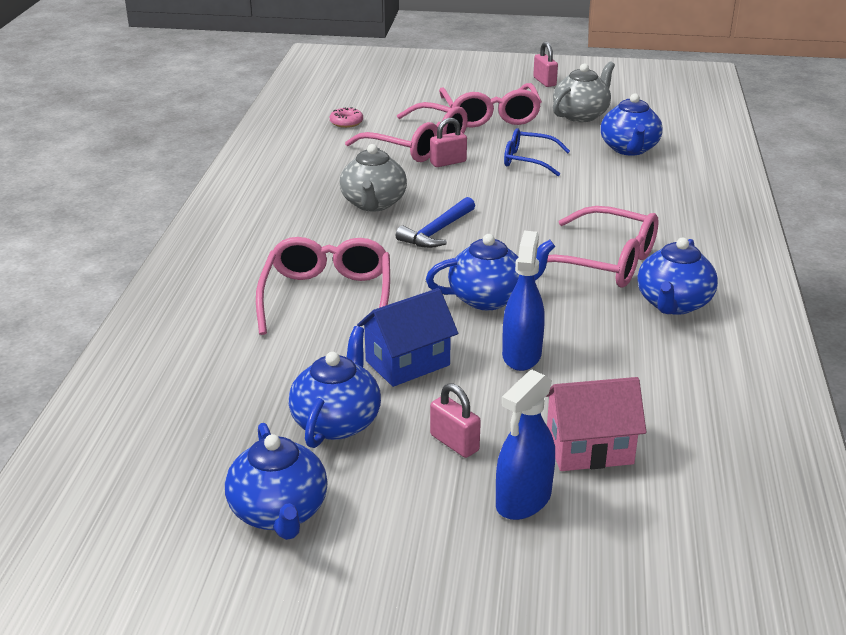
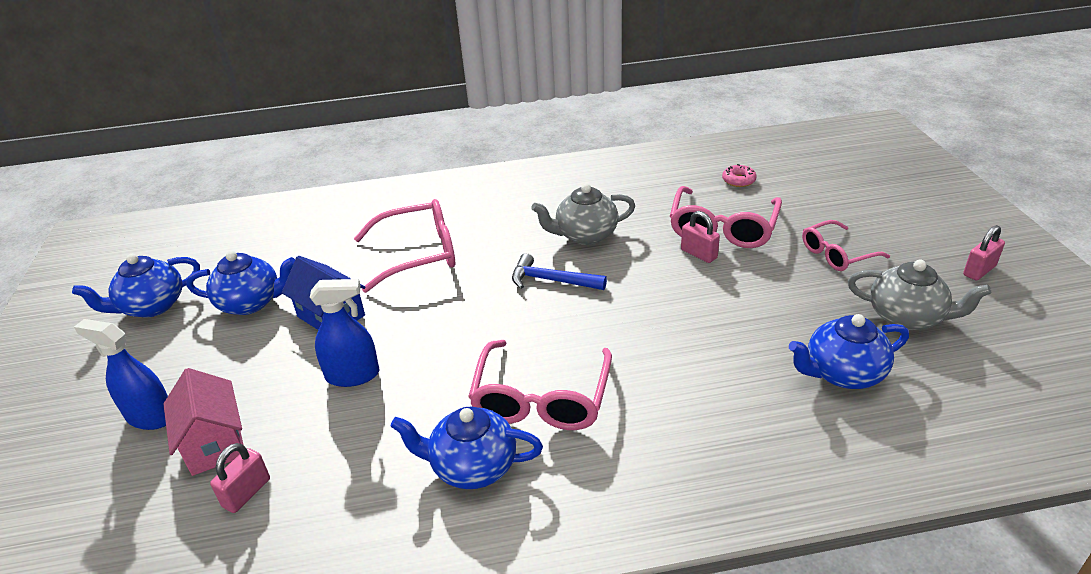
camera: 75 degrees right, 5 degrees up
(454, 443) = (225, 364): pink padlock -> pink padlock (247, 493)
(488, 298) = (443, 336): blue teapot -> none
(490, 116) = (836, 254): pink glasses -> pink glasses, size x0.63
(528, 160) = (745, 302): blue glasses -> none

